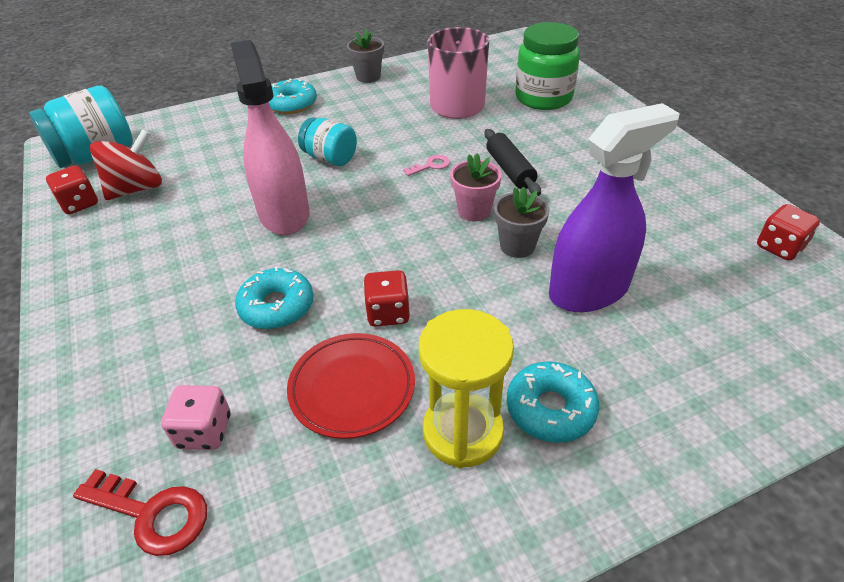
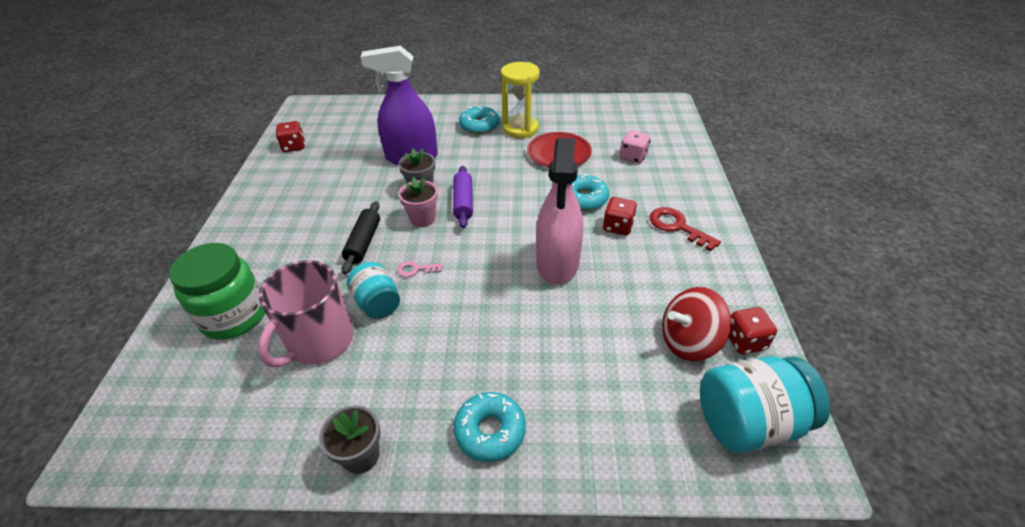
camera: 155 degrees left, 0 degrees up
(153, 514) = (656, 139): red key -> red key (677, 227)
(330, 158) = (492, 311): turquoise jar -> turquoise jar (377, 303)
(388, 313) = (522, 177): red dice -> red dice (618, 227)
(443, 246) = (463, 202): none -> purple rolling pin

